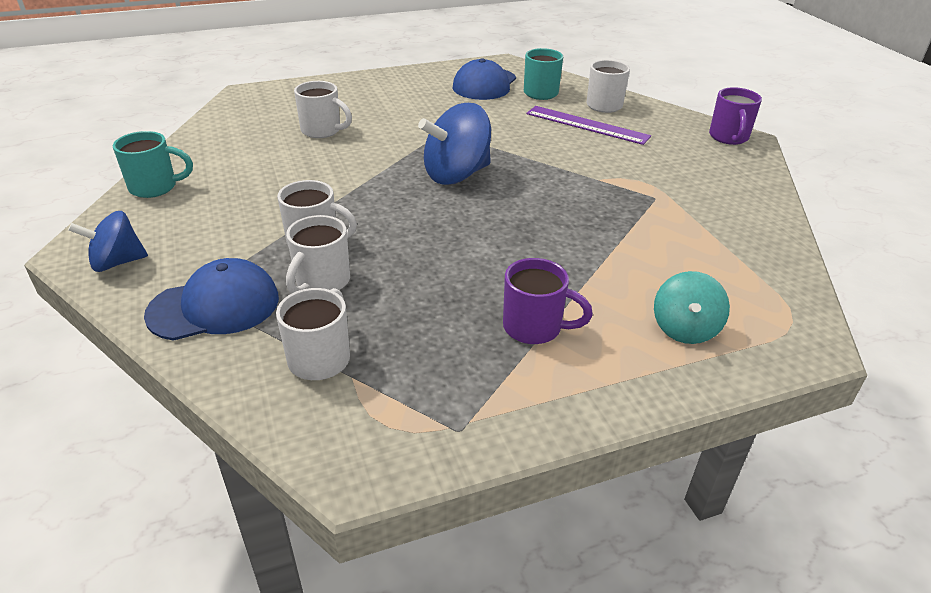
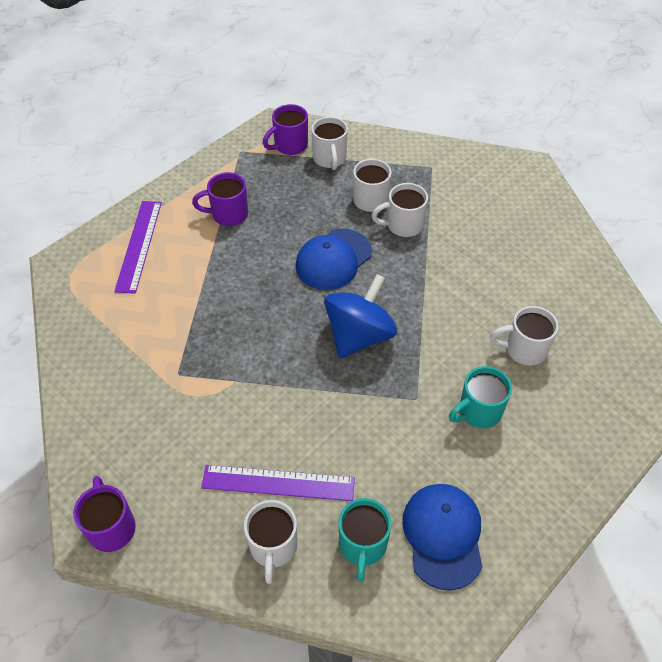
camera: 155 degrees right, 15 degrees up
(117, 262) = (498, 168): blue spinning top -> none
(155, 187) = (561, 229): turquoise mug -> turquoise mug (478, 412)
(214, 306) = (412, 164): blue cap -> blue cap (333, 259)
(365, 408) = (289, 146): none -> purple mug
(684, 329) = (139, 245): turquoise spinning top -> purple ruler

